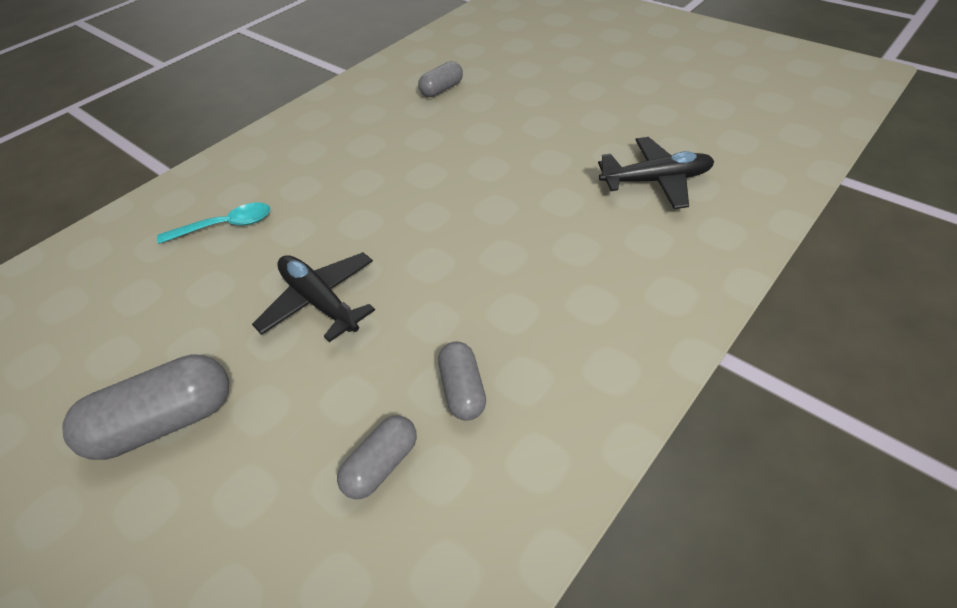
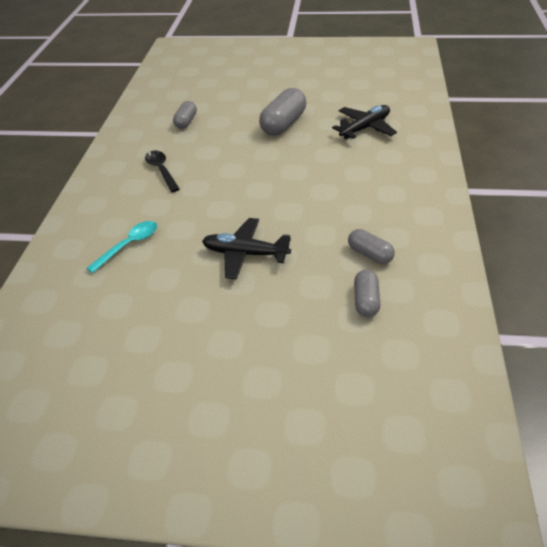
camera: 35 degrees left, 5 degrees down
(165, 422) = (224, 346): grey capsule -> grey capsule (283, 124)
(353, 143) = (161, 170): none -> black spoon

